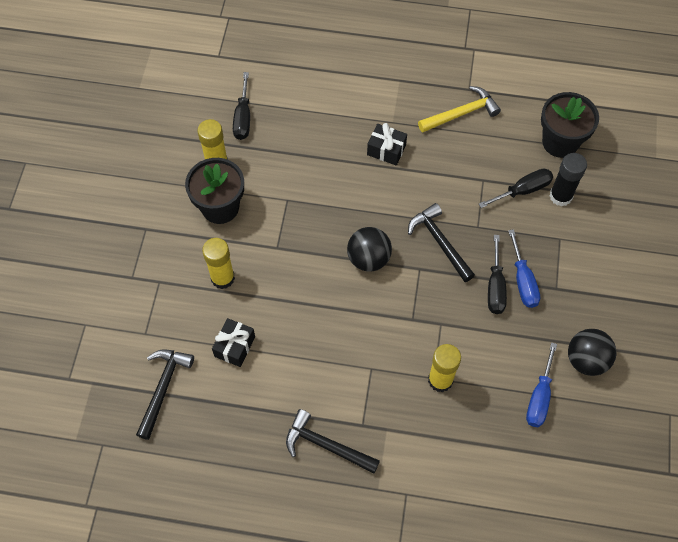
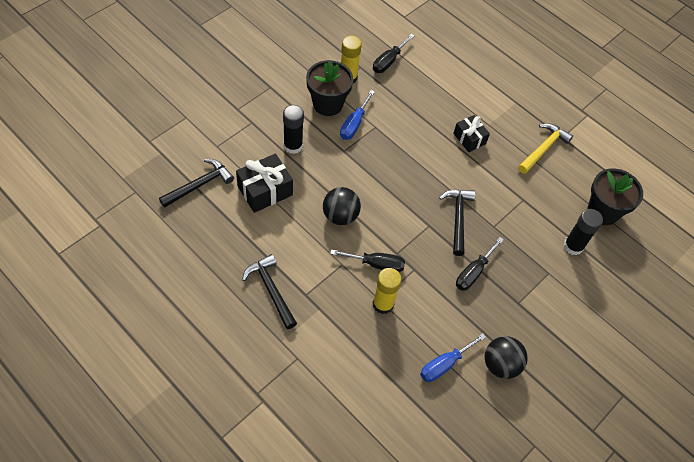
camera: 30 degrees right, 5 degrees down
(222, 278) = (293, 146): yellow glue stick -> black glue stick
(235, 346) = (265, 191): black gift -> black gift, size x1.53
(368, 259) = (399, 196): black ball -> black ball (340, 216)
(461, 113) = (543, 149): yellow hammer -> yellow hammer turned 60 degrees counterclockwise
(523, 190) = (547, 225): black screwdriver -> black screwdriver (376, 264)
(523, 281) = (497, 282): blue screwdriver -> blue screwdriver (354, 124)

